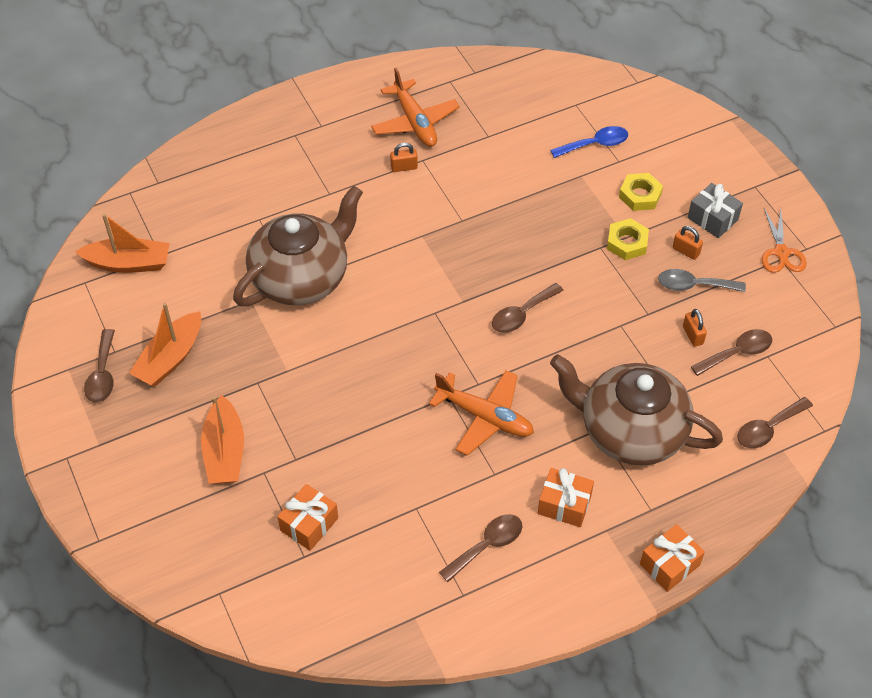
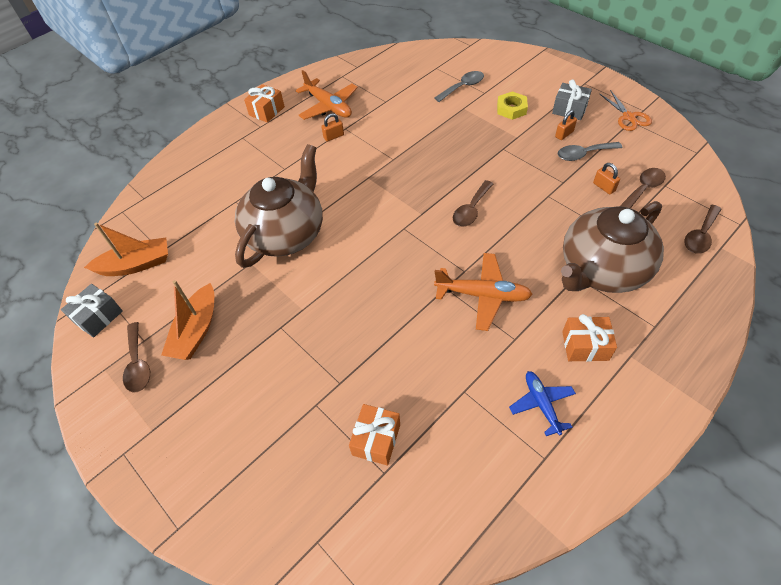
camera: 15 degrees left, 0 degrees up
(75, 311) = (98, 317): none -> grey gift
(225, 451) = (273, 397): orange boat -> none
(487, 545) = (541, 404): brown spoon -> blue plane
(595, 144) = (462, 87): blue spoon -> grey spoon
(627, 243) = (520, 140): yellow nut -> none
(630, 431) = (601, 269): brown teapot -> brown teapot turned 45 degrees counterclockwise
(669, 564) = (698, 367): orange gift -> orange gift (266, 111)
(686, 251) = (564, 134): orange padlock -> orange padlock turned 60 degrees counterclockwise

